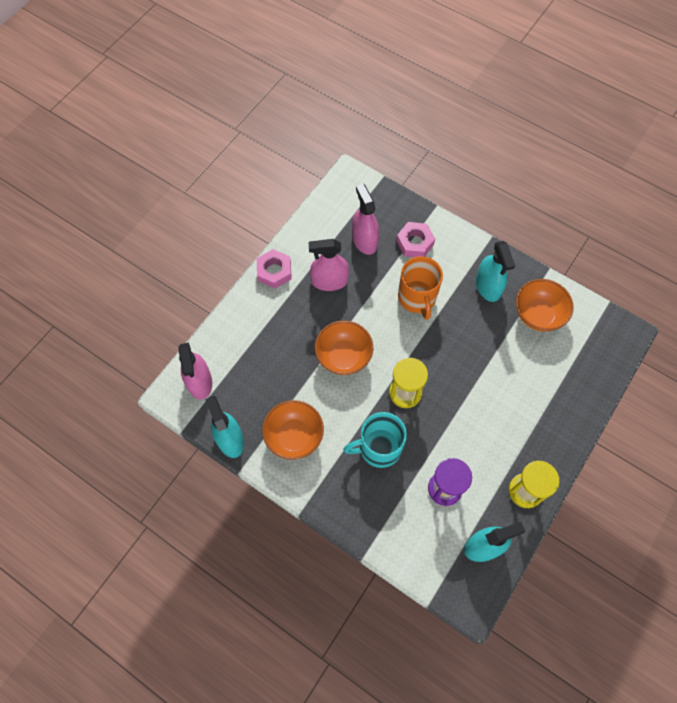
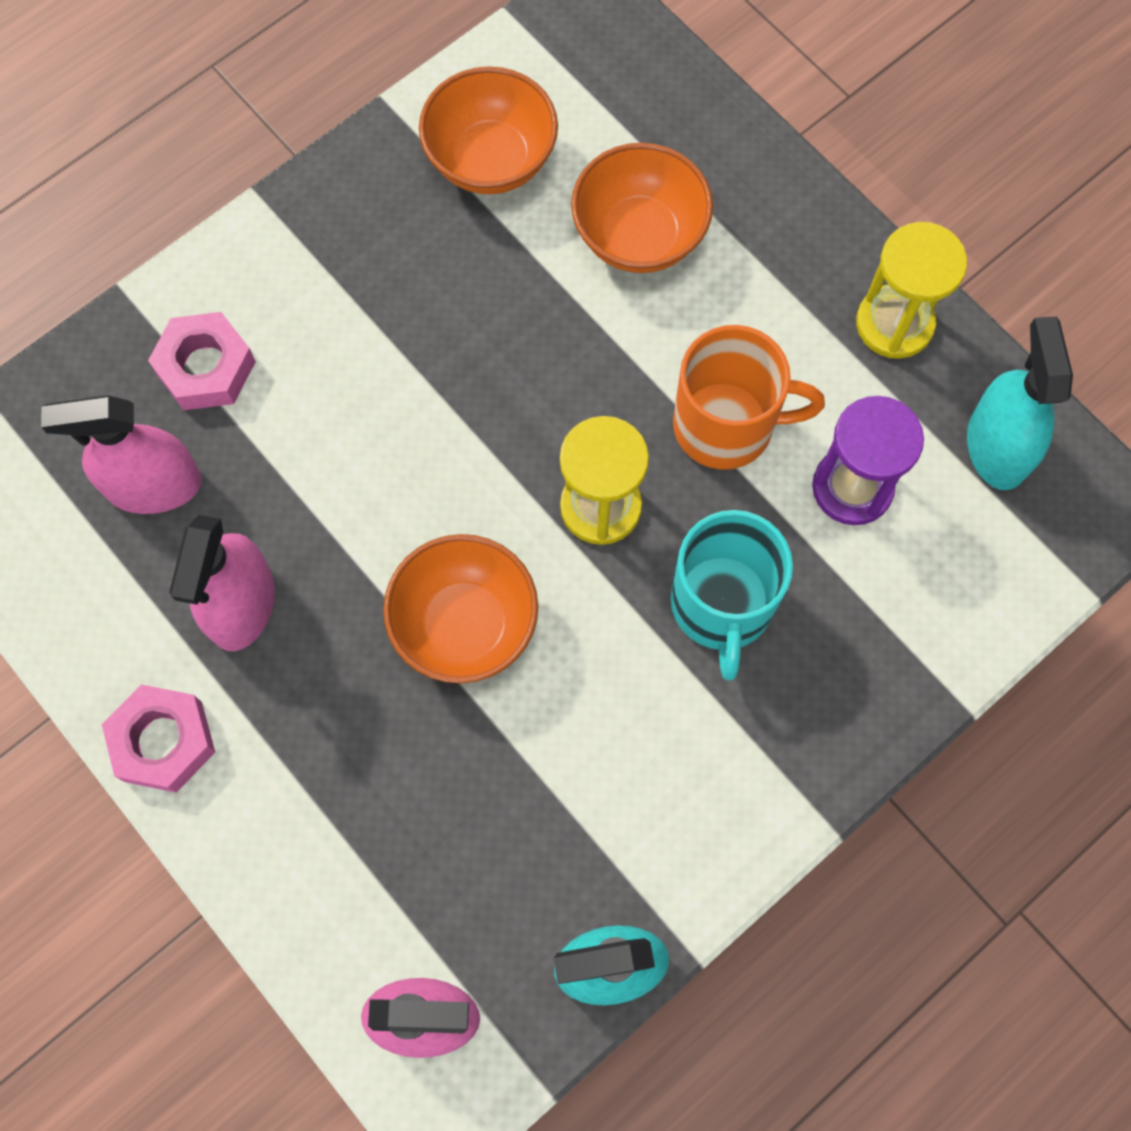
camera: 75 degrees left, 5 degrees up
(294, 436) = (643, 800): orange bowl -> orange bowl (639, 236)
(417, 298) = (361, 407): orange mug -> orange mug (726, 425)
(488, 286) = (383, 240): turquoise spray bottle -> none

